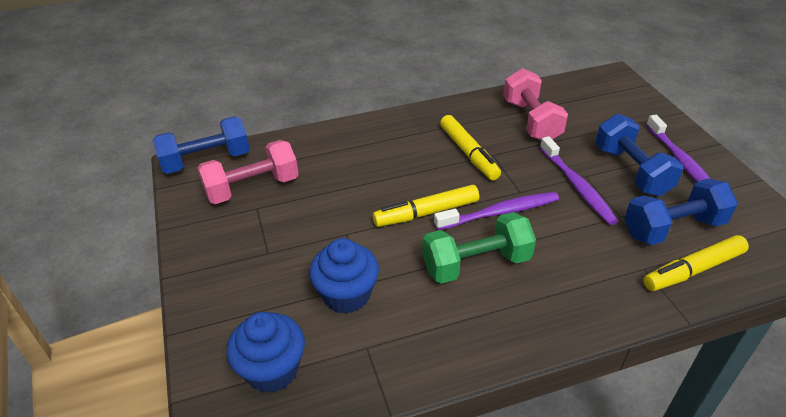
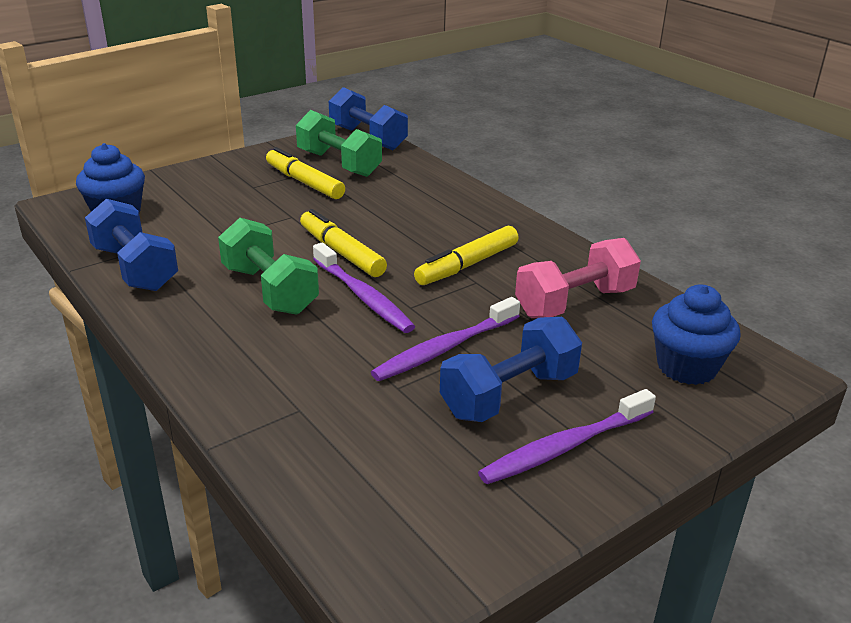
camera: 70 degrees right, 10 degrees down
(252, 188) = (339, 164): pink dumbbell -> green dumbbell
(346, 295) = (207, 229): blue cupcake -> blue cupcake (686, 367)
(673, 228) = (391, 435): blue dumbbell -> blue dumbbell (135, 268)
(693, 270) = (308, 453): yellow marker -> yellow marker (304, 182)

